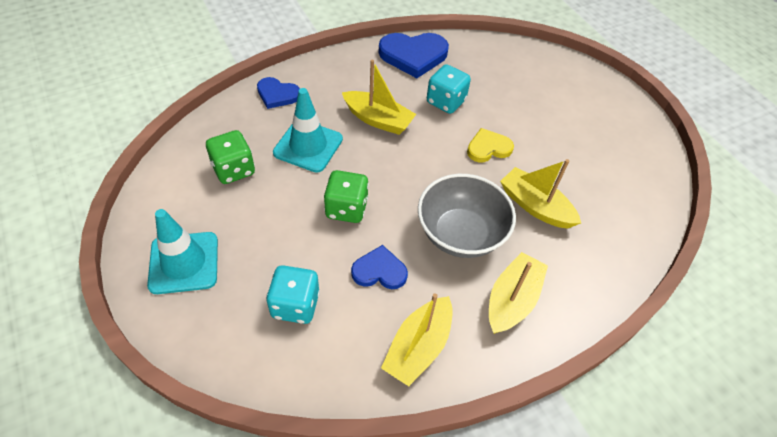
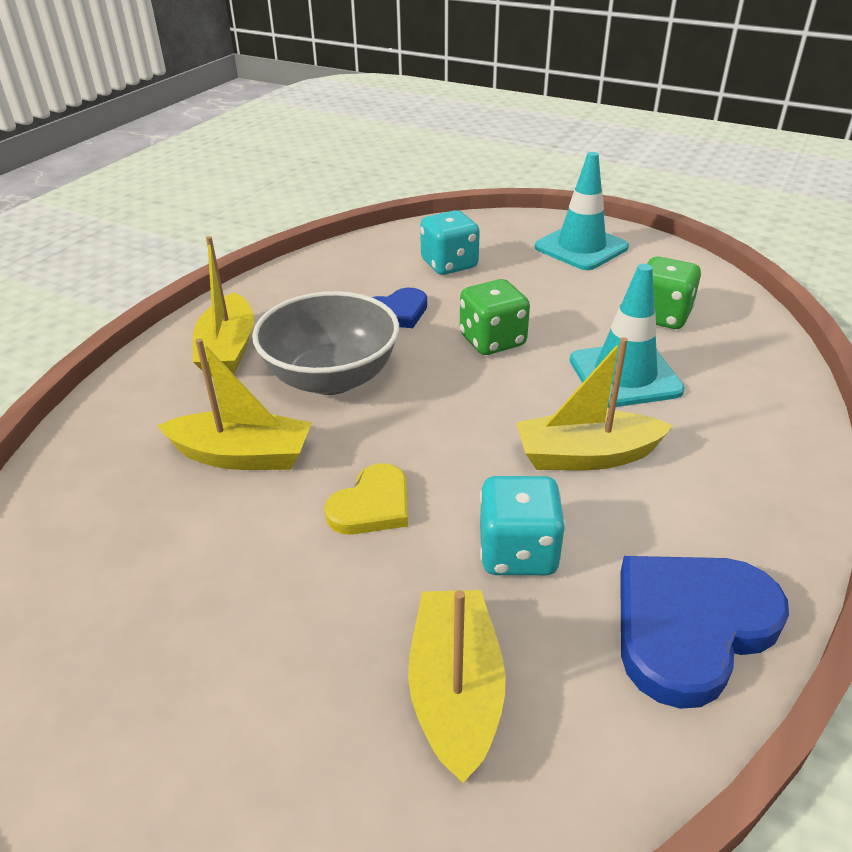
camera: 150 degrees right, 15 degrees down
(277, 95) = (766, 413): blue heart -> none
(418, 347) = (308, 285): yellow boat -> yellow boat (456, 691)

